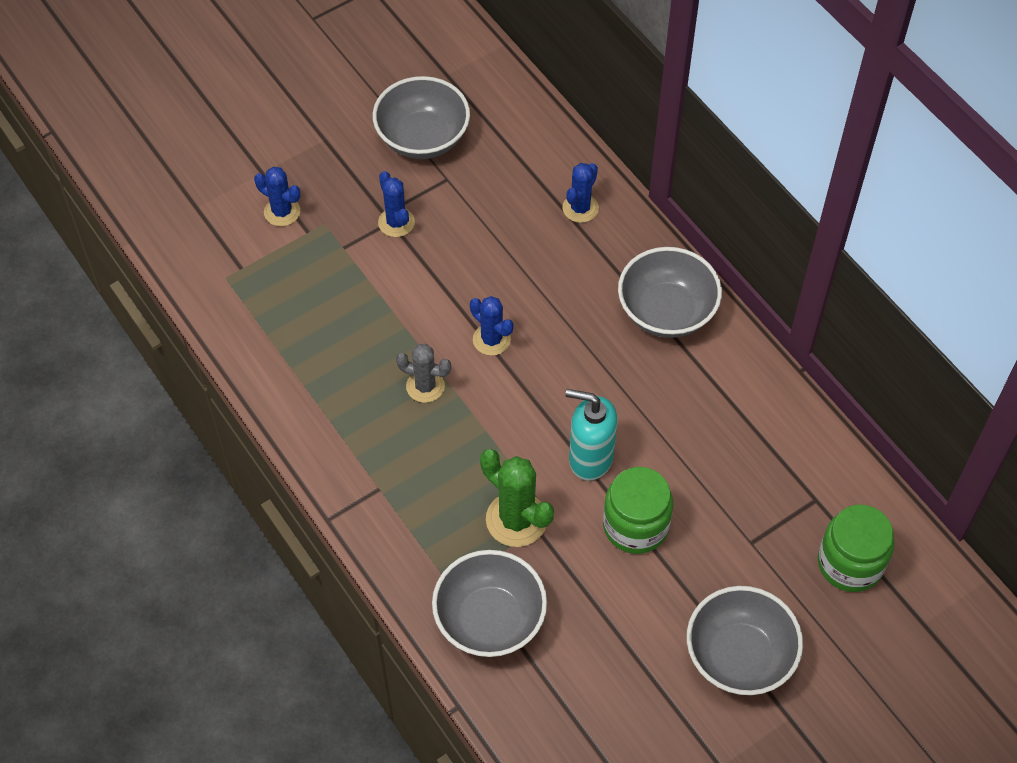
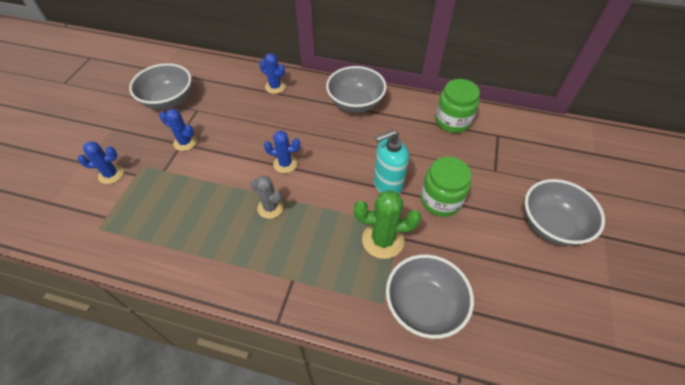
camera: 40 degrees left, 5 degrees down
(425, 386) = (270, 208): grey cactus -> grey cactus turned 60 degrees clockwise
(580, 208) = (275, 87): blue cactus -> blue cactus turned 45 degrees counterclockwise
(850, 563) = (541, 150): green jar -> green jar (452, 121)

